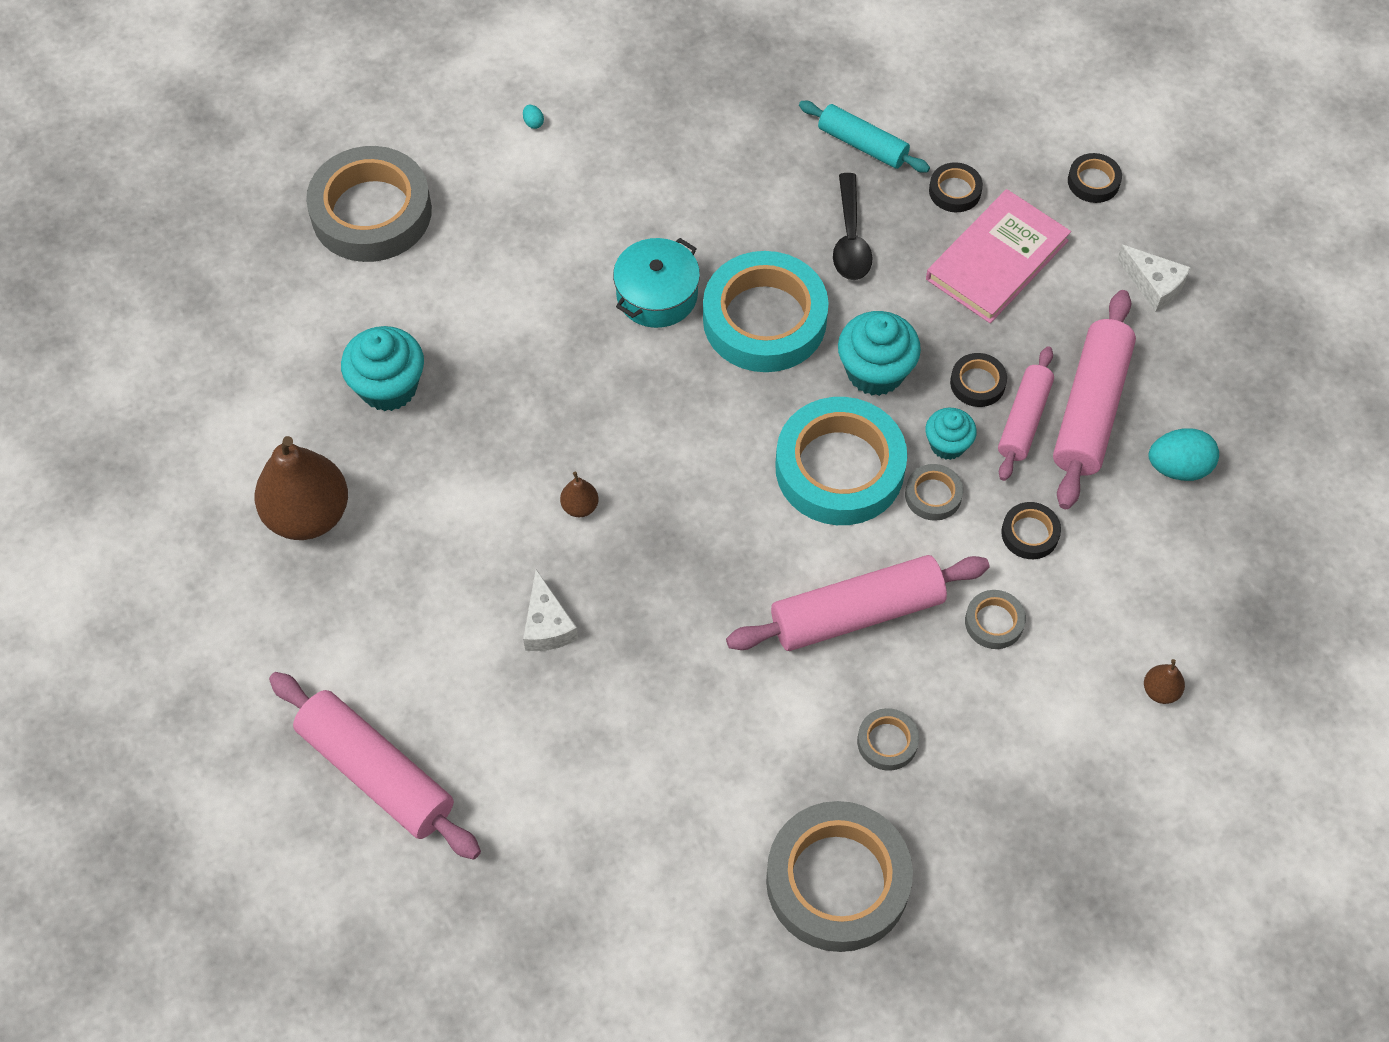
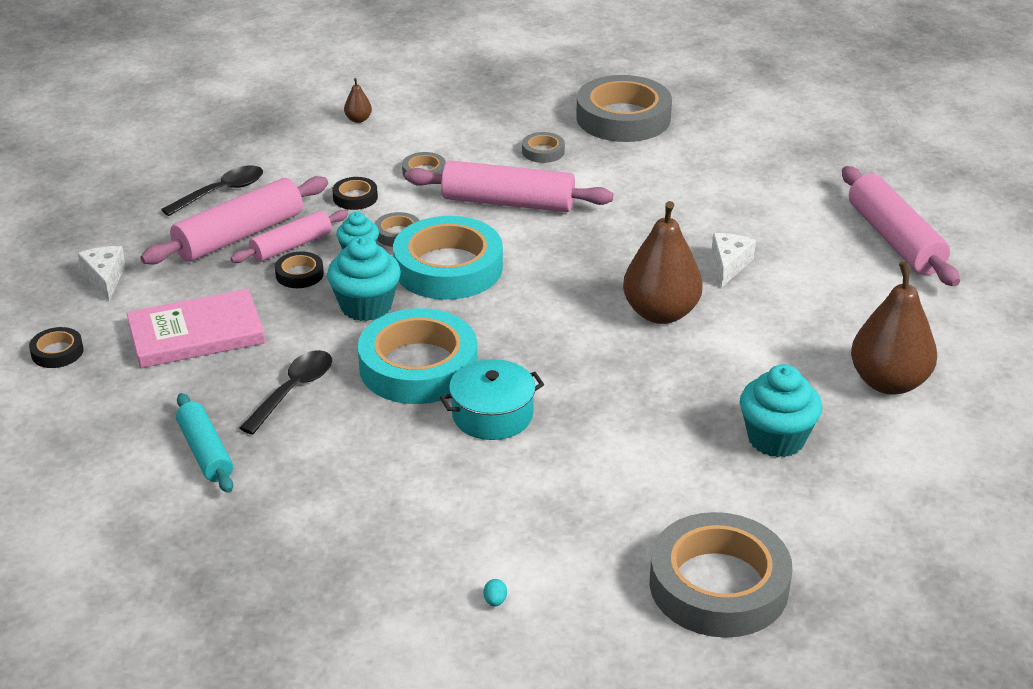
camera: 150 degrees left, 25 degrees down
(580, 506) = (660, 313): brown pear -> brown pear, size x2.38
(955, 191) = (171, 389): black tape -> none
(1178, 467) = (221, 192): turquoise egg -> black spoon

